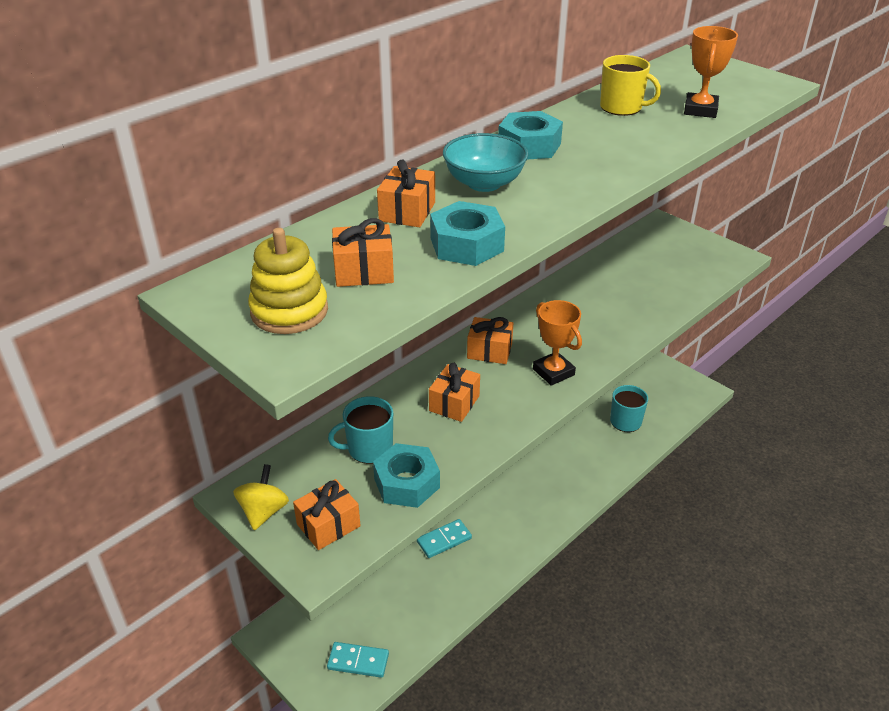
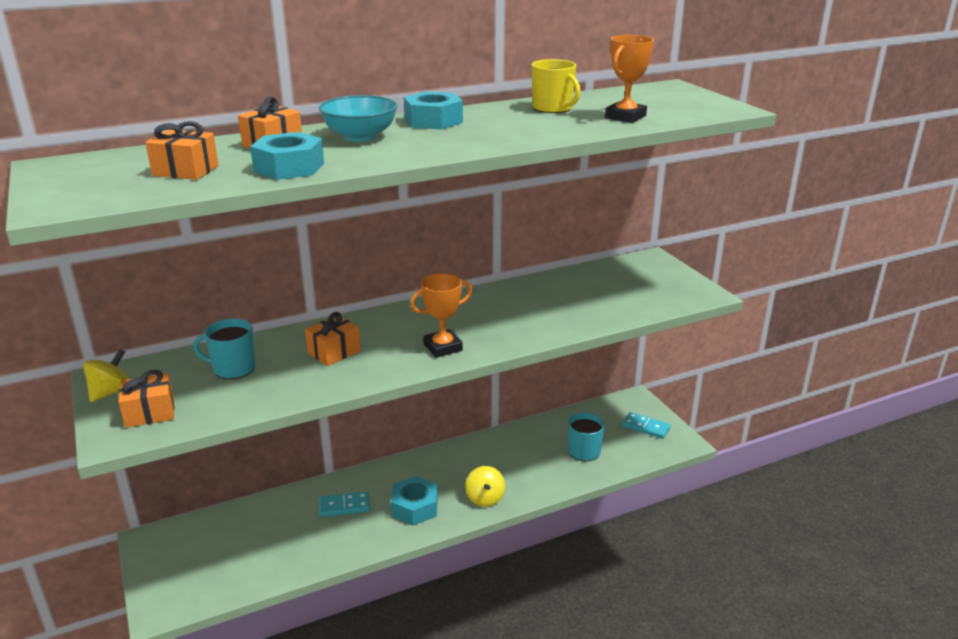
camera: 20 degrees right, 10 degrees down
(289, 311) = (97, 183): yellow stacking toy -> none
(358, 661) = (202, 581): turquoise domino -> turquoise domino (646, 427)
(407, 483) = (240, 398): turquoise nut -> turquoise nut (415, 507)
(489, 351) = (400, 321): orange gift -> none
(553, 372) = (442, 347): orange trophy -> orange trophy turned 75 degrees clockwise
(568, 494) = (485, 498): none -> yellow spinning top

